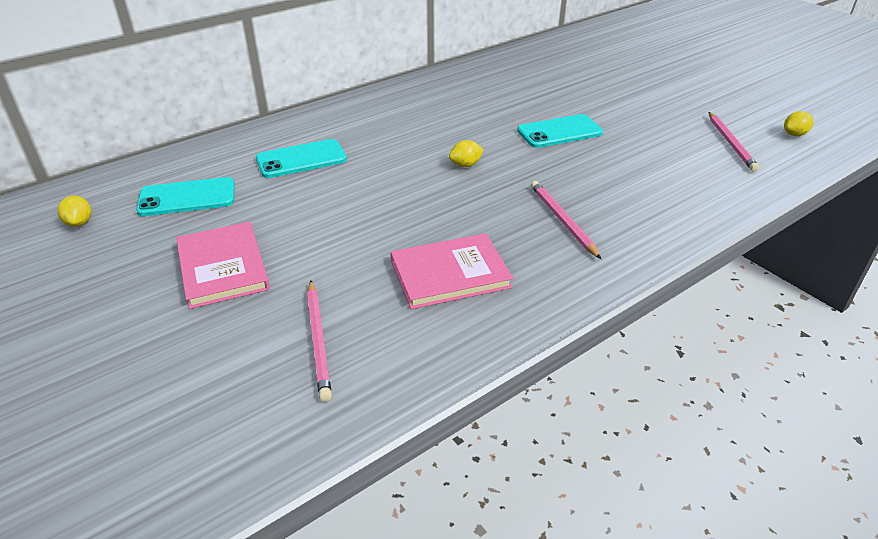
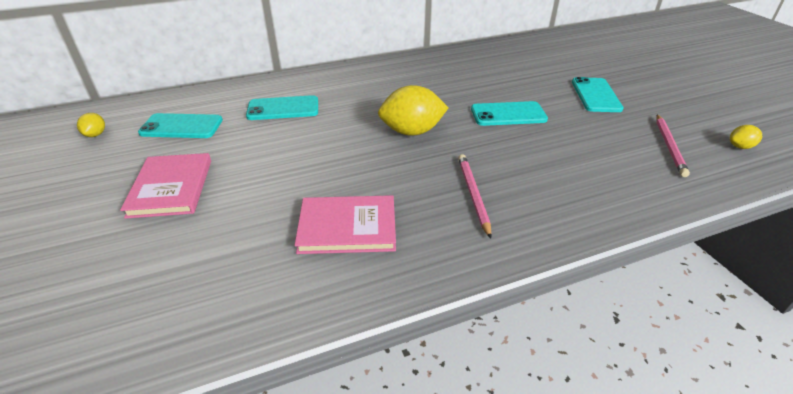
camera: 15 degrees right, 0 degrees up
(319, 340) = (204, 267): pink pencil -> none
(465, 165) = (412, 131): yellow lemon -> yellow lemon, size x2.11
(640, 99) = (595, 95): none -> turquoise phone

